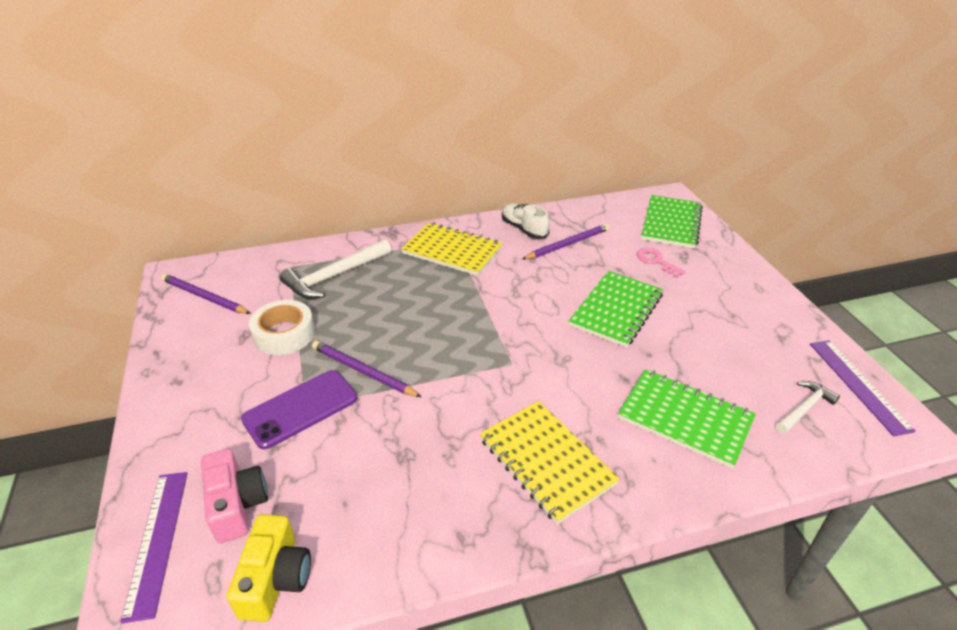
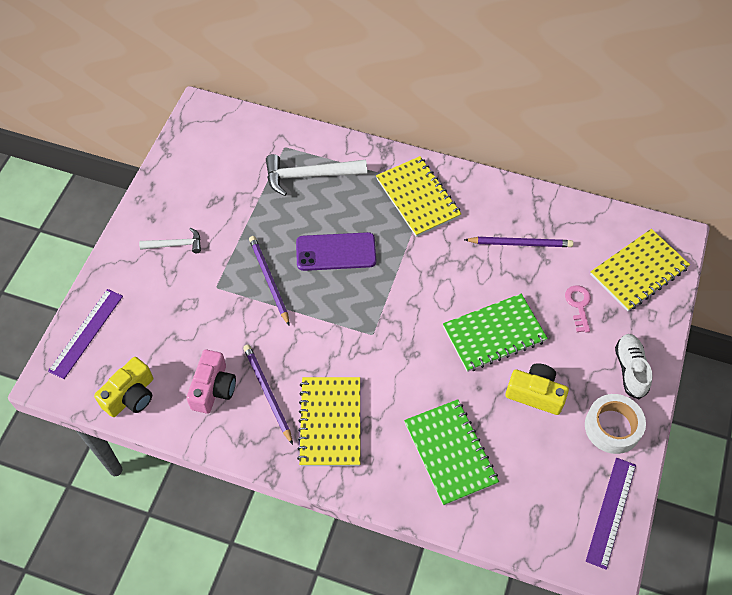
camera: 35 degrees right, 20 degrees up
(204, 297) = (208, 146): purple pencil -> purple pencil (267, 393)
(237, 505) = (137, 336): pink camera -> pink camera (213, 388)
(284, 334) = (239, 215): white tape -> white tape (612, 427)
(300, 409) = (211, 287): purple phone -> purple phone (336, 252)
(524, 229) = (498, 205): white shoe -> white shoe (630, 369)
(671, 223) = (638, 271): green notebook -> yellow notebook
(697, 334) = (535, 394): none -> yellow camera
(804, 408) = (546, 501): white hammer -> white hammer (175, 245)

